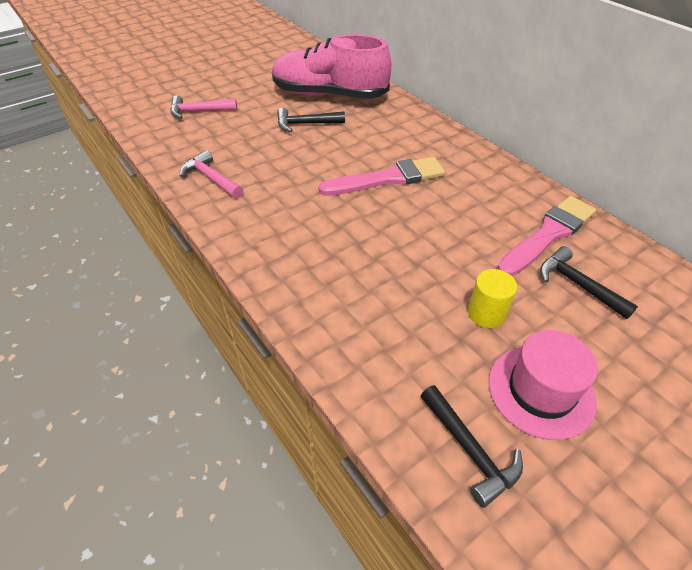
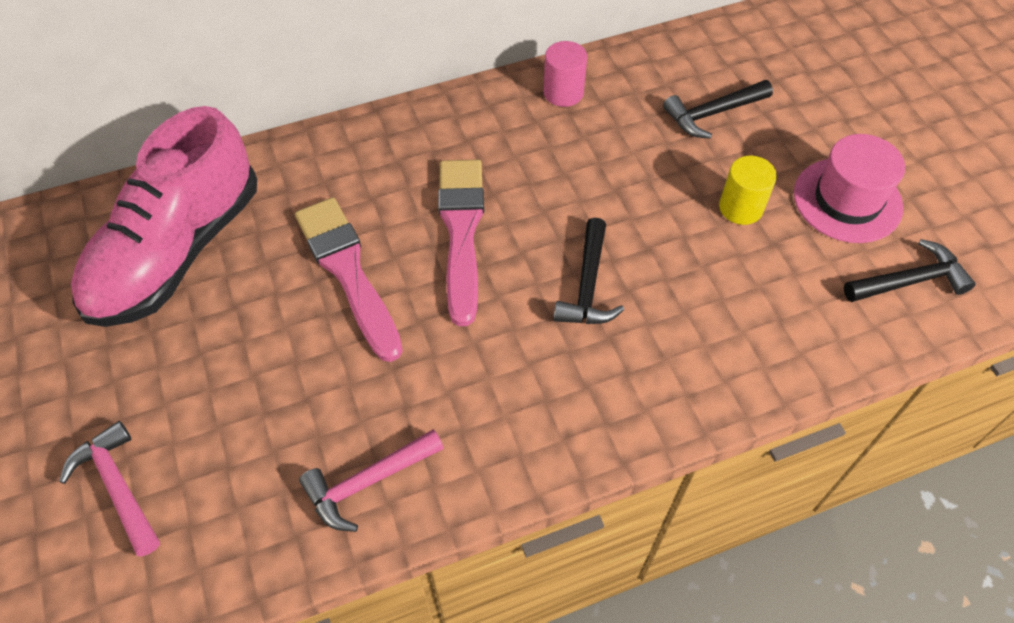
camera: 75 degrees left, 10 degrees up
(199, 111) = (118, 487): pink hammer -> pink hammer turned 135 degrees clockwise
(306, 124) = (259, 307): black hammer -> black hammer (588, 285)
(535, 201) = (563, 92): none -> pink cylinder
(548, 234) = (627, 105): pink brush -> pink brush (348, 272)

